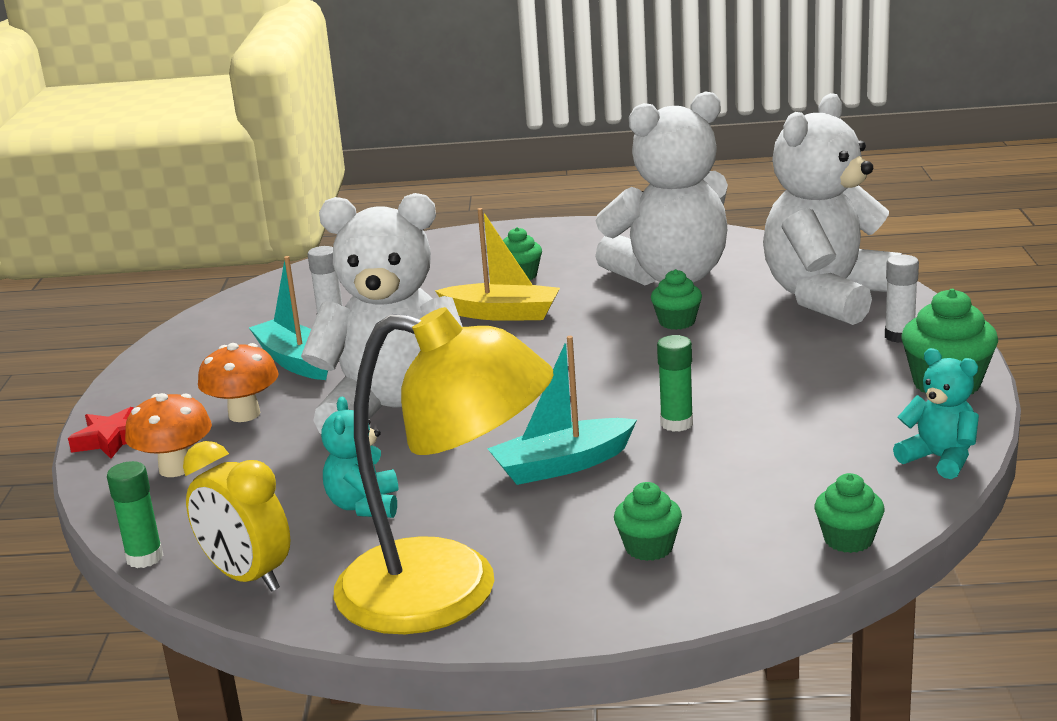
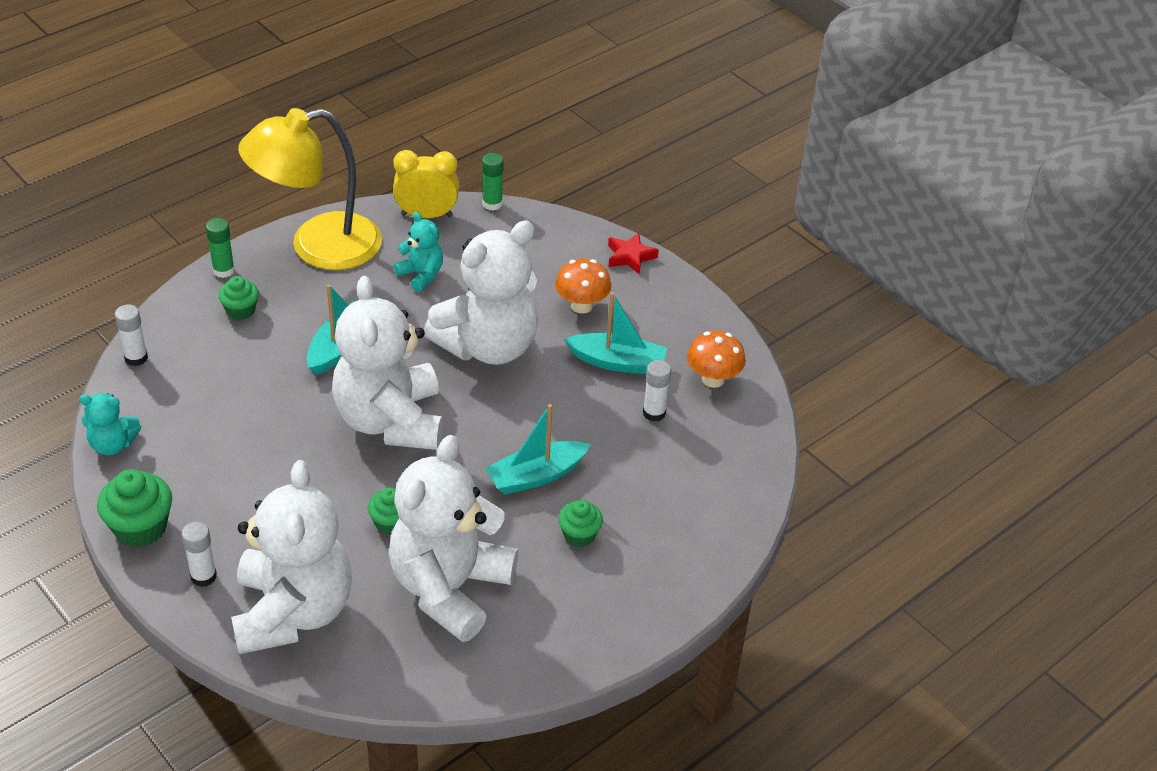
camera: 135 degrees right, 20 degrees up
(176, 468) = (560, 254): orange mushroom -> orange mushroom (713, 379)
(502, 314) = (536, 476): yellow boat -> turquoise boat
(588, 386) = (390, 421): none -> white teddy bear
(676, 423) = (300, 409): green glue stick -> green glue stick (223, 270)
(848, 540) = (136, 358): green cupcake -> white glue stick

